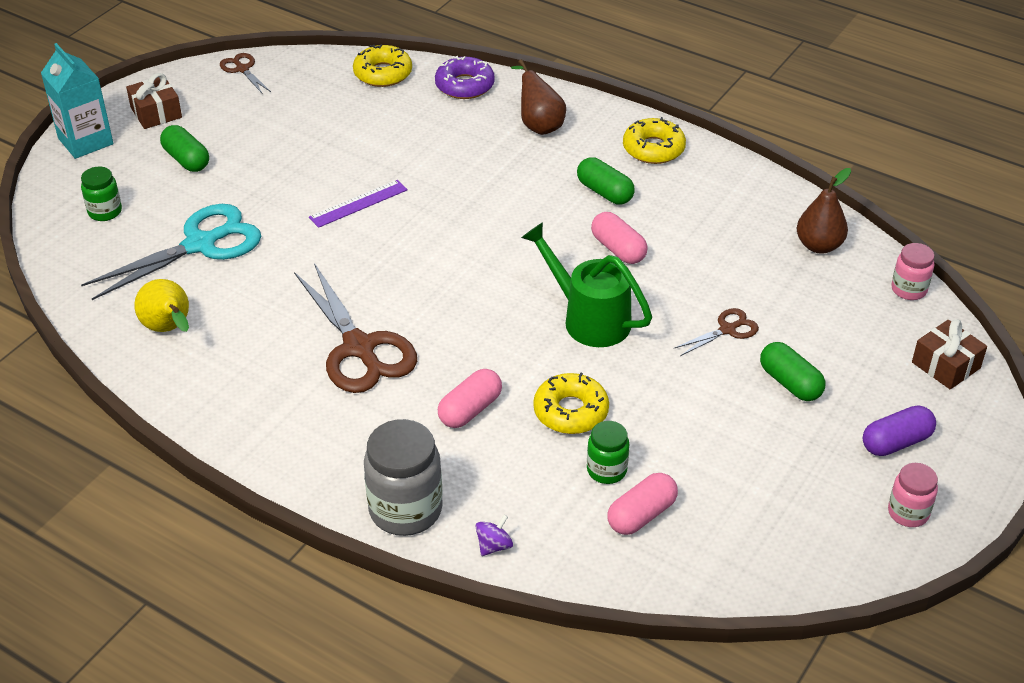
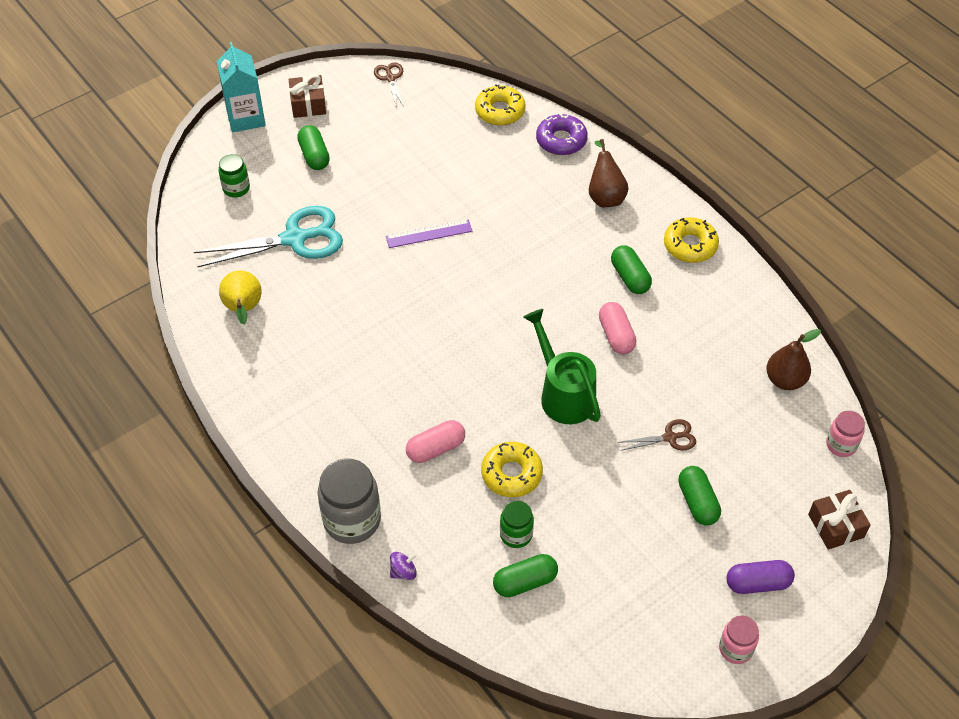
camera: 20 degrees right, 10 degrees up
(359, 348) = (375, 368): brown scissors -> none
(641, 515) = (525, 582): pink capsule -> green capsule

